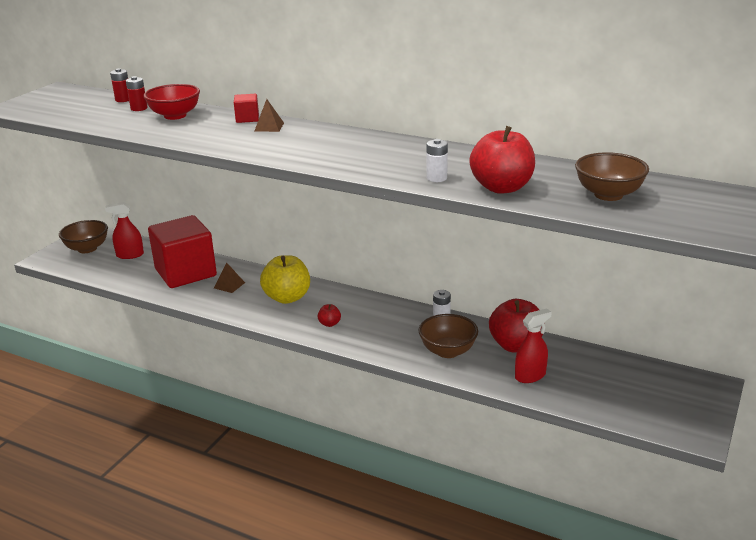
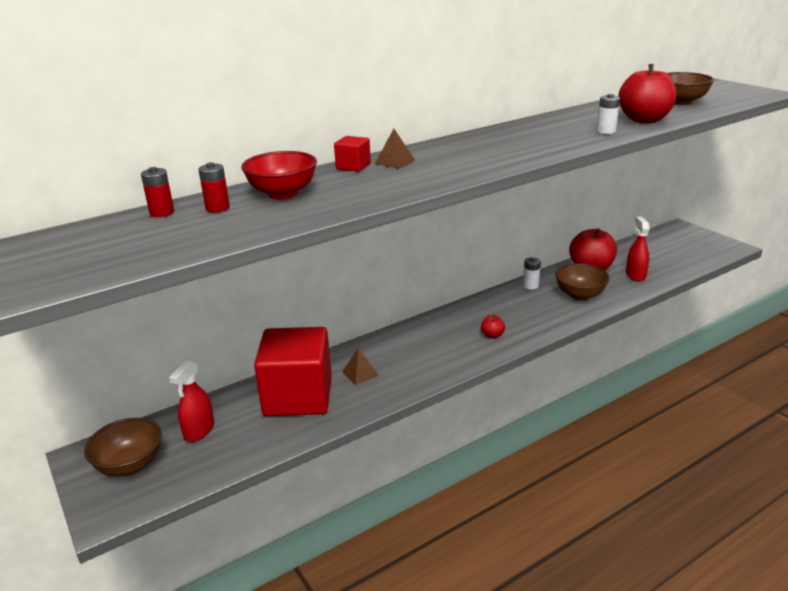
camera: 60 degrees left, 0 degrees up
(287, 298) = (422, 346): yellow apple -> none

